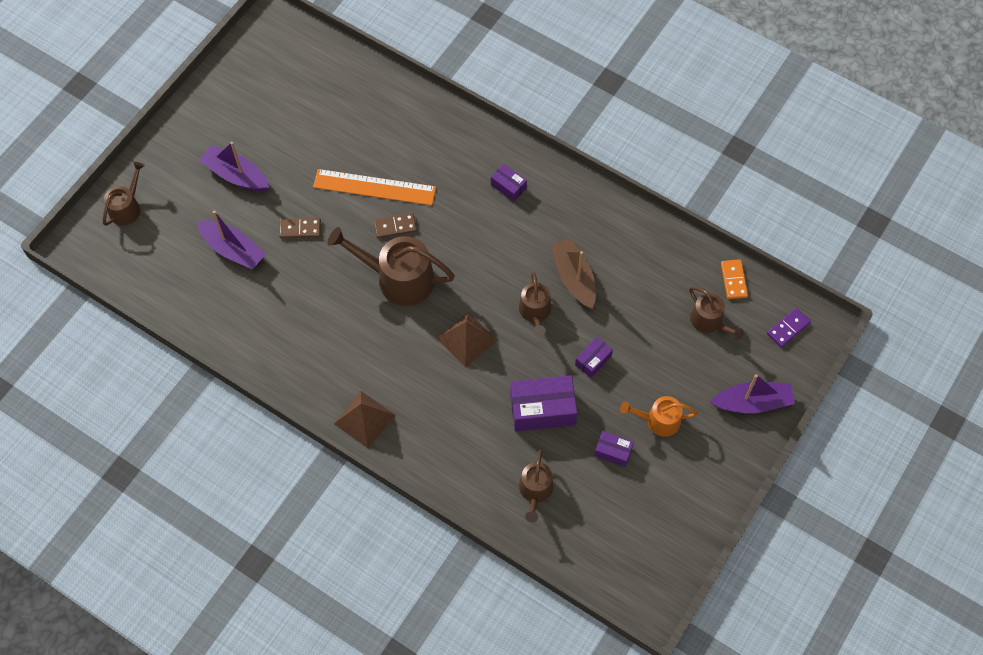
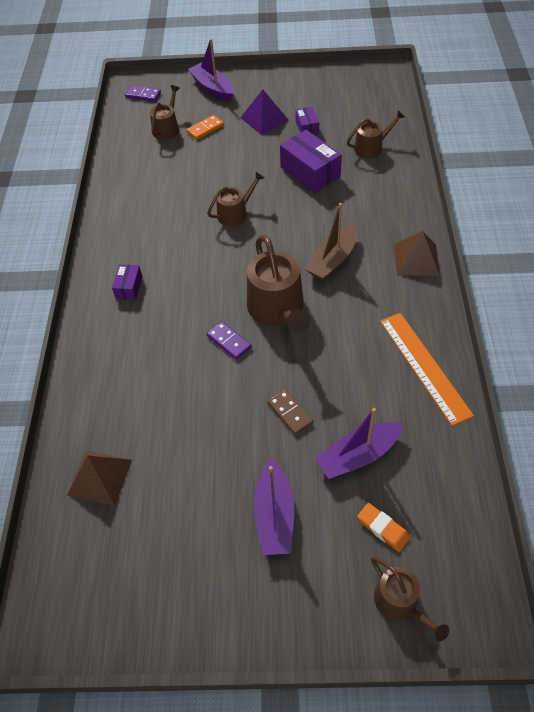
camera: 120 degrees left, 10 degrees down
(127, 207) = (400, 602): brown watering can -> brown watering can turned 120 degrees counterclockwise
(175, 229) = (383, 528): none -> orange eraser
(233, 249) = (358, 455): purple boat -> purple boat turned 120 degrees counterclockwise
(374, 187) = (199, 382): orange ruler -> orange ruler (424, 366)
(395, 226) = (229, 342): brown domino -> purple domino
(466, 339) = (293, 238): brown pyramid -> brown pyramid (100, 477)
(574, 278) = (187, 207): brown boat -> brown boat (333, 260)
(593, 360) = (248, 166): purple box -> none
(659, 420) = (264, 119): orange watering can -> purple pyramid
(734, 280) = (123, 131): orange domino -> orange domino (205, 129)

